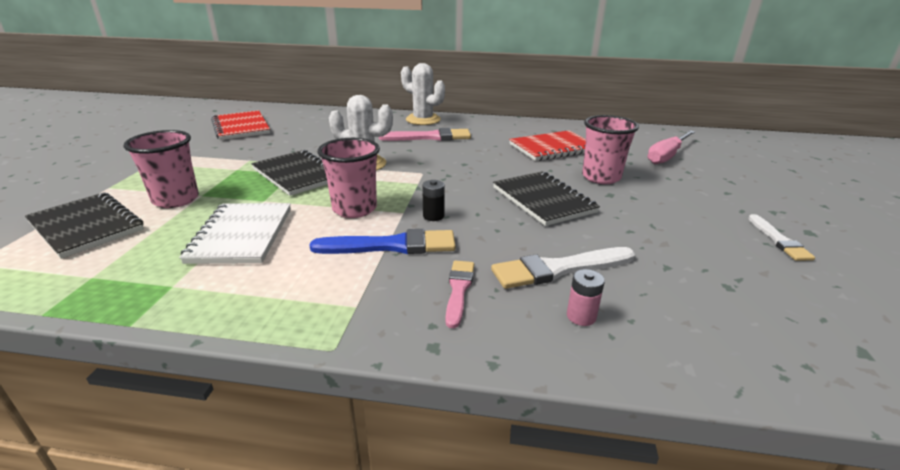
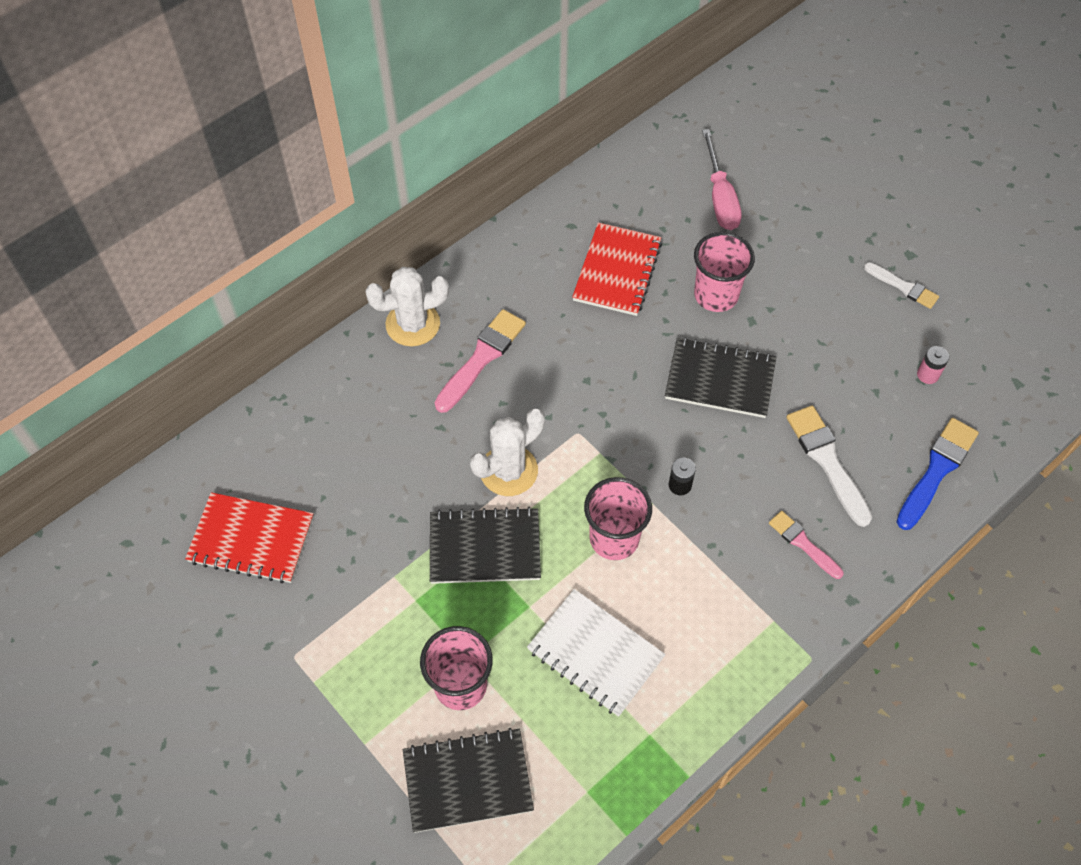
camera: 50 degrees left, 30 degrees up
(392, 246) = (707, 548): blue brush -> blue brush (937, 470)
(558, 269) = (827, 461): white brush -> white brush turned 135 degrees clockwise
(581, 316) = (885, 494): pink battery -> pink battery (927, 375)

